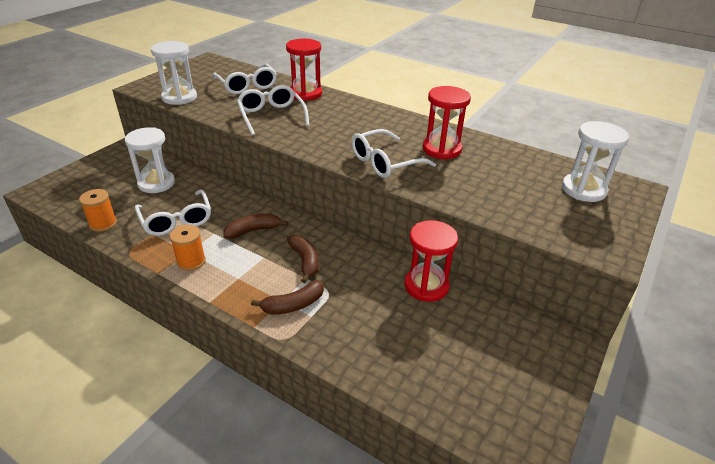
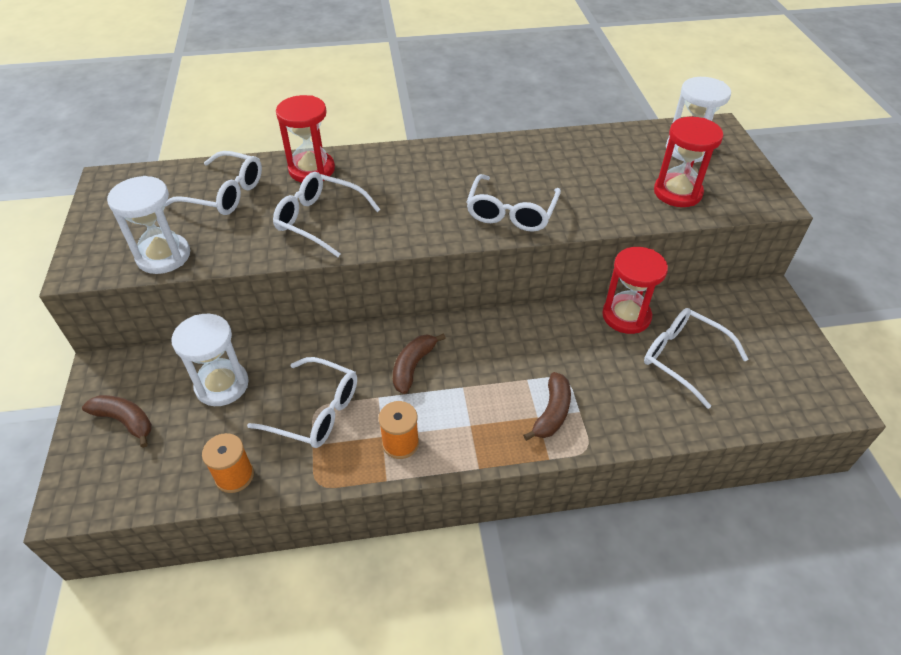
camera: 40 degrees left, 10 degrees up
(305, 261) = (505, 364): brown banana -> brown banana (125, 421)
(432, 336) = (683, 358): none -> white glasses
(441, 149) = (537, 168): red hourglass -> red hourglass (677, 192)

